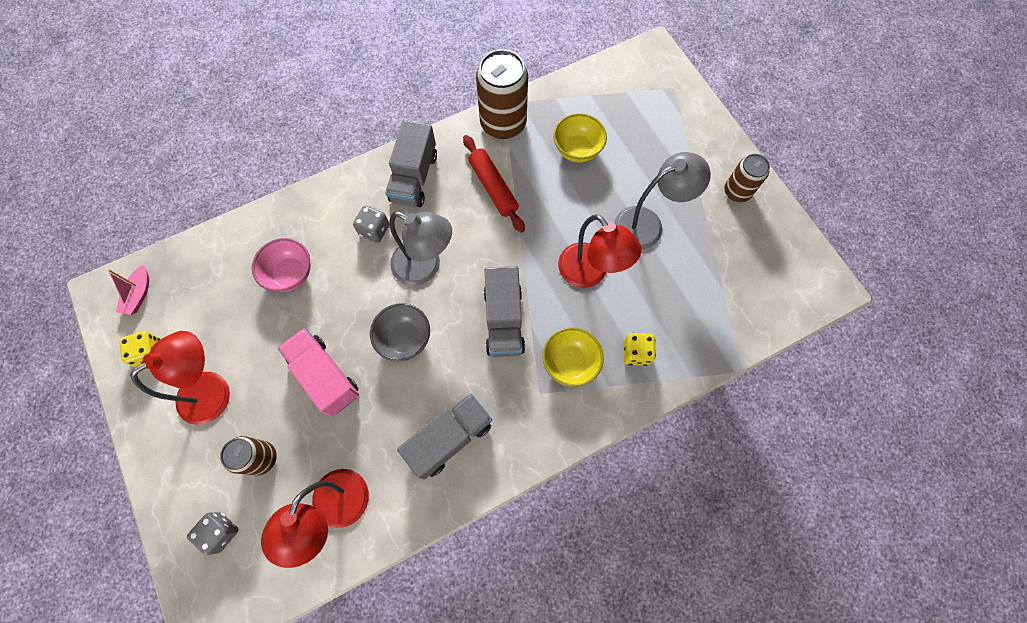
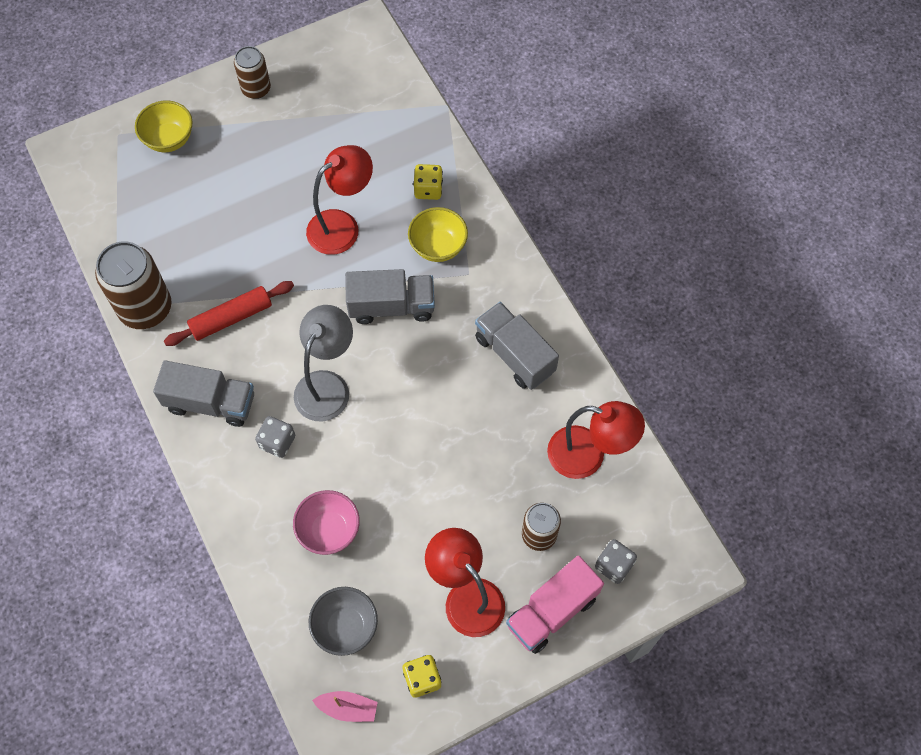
camera: 90 degrees left, 5 degrees down
(325, 376) = (451, 479): pink truck -> pink truck (552, 611)
(404, 339) = (410, 402): grey bowl -> grey bowl (345, 627)
(577, 150) = (190, 232): yellow bowl -> yellow bowl (169, 139)
(647, 224) = (288, 170): grey lamp -> none

